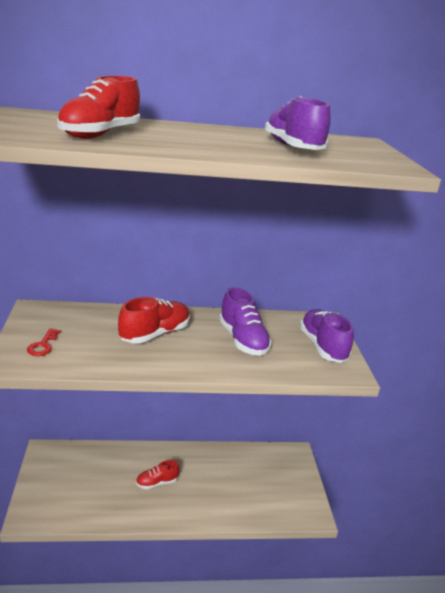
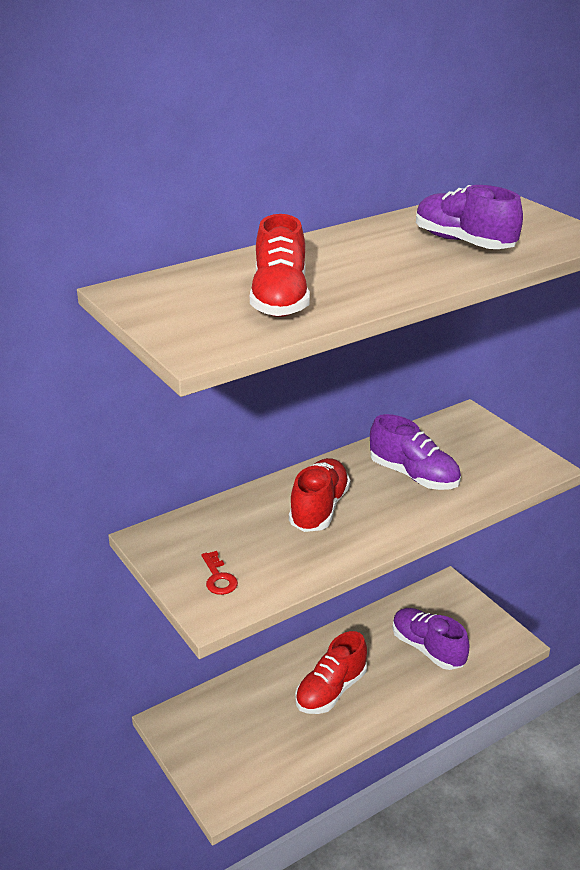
camera: 25 degrees left, 5 degrees up
(157, 482) = (331, 690): red shoe -> red shoe, size x1.65
(322, 346) = (495, 448): purple shoe -> purple shoe (427, 648)

